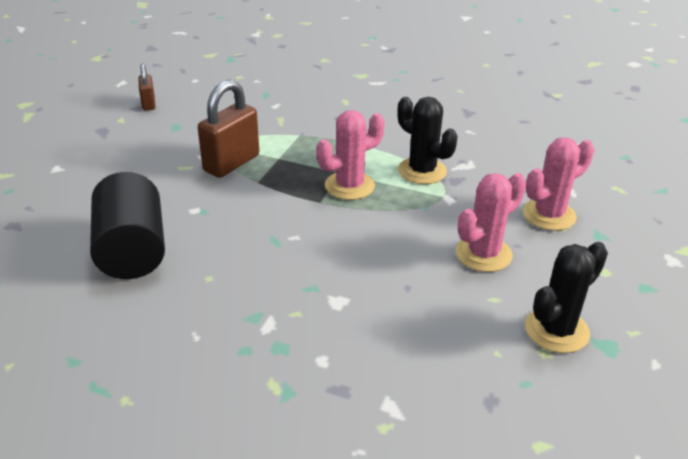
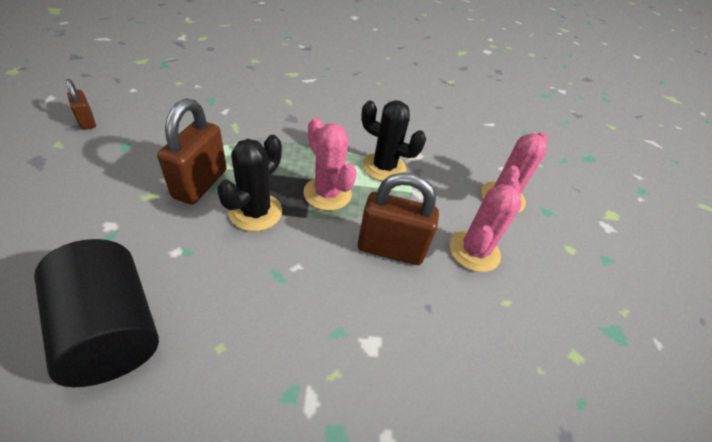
camera: 25 degrees left, 10 degrees up
(349, 186) = (327, 193): pink cactus -> pink cactus turned 75 degrees counterclockwise
(392, 238) = (390, 249): none -> brown padlock
(556, 330) = (572, 327): black cactus -> black cactus (255, 212)

